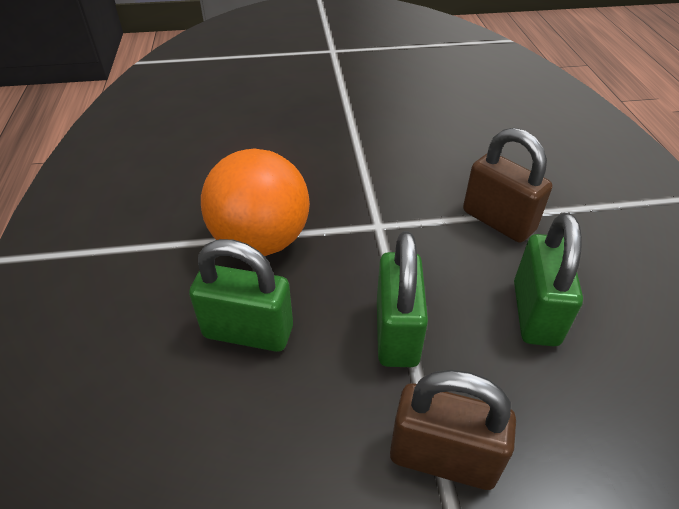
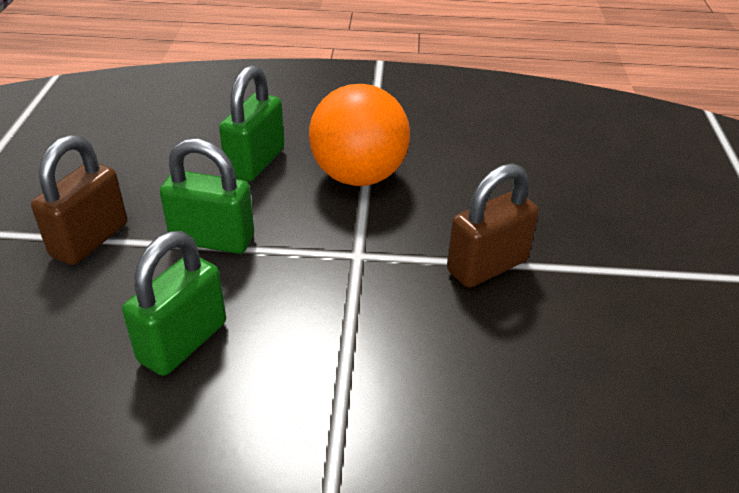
camera: 100 degrees right, 5 degrees down
(498, 221) = (332, 358): brown padlock -> brown padlock (487, 266)
(535, 313) = (183, 342): green padlock -> green padlock turned 75 degrees counterclockwise

